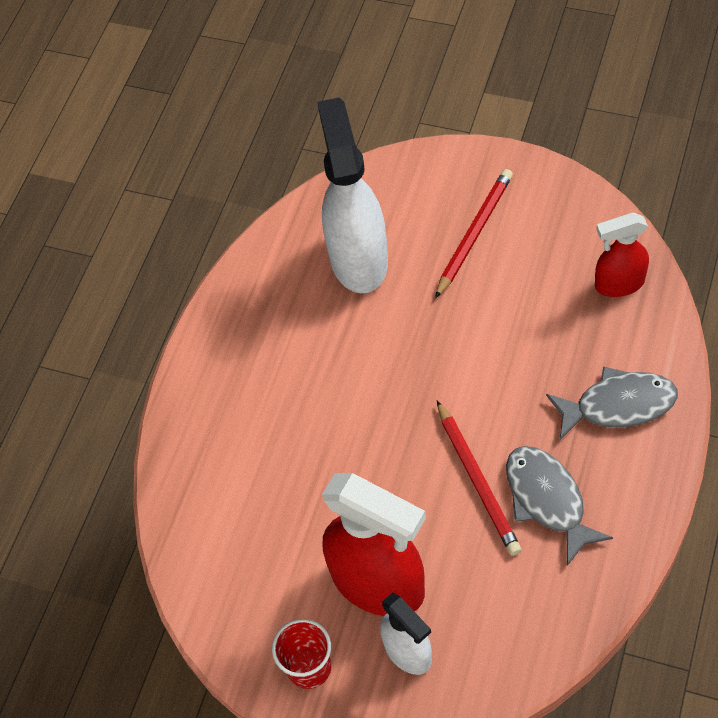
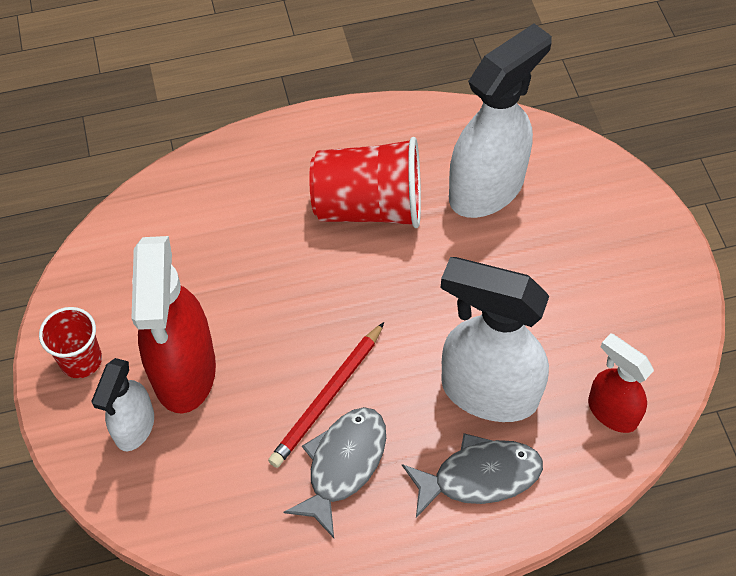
camera: 50 degrees right, 0 degrees up
(313, 355) = (368, 206): none -> red cup
(474, 234) = (578, 264): red pencil -> none
(547, 359) = (488, 392): none -> white spray bottle
(618, 405) = (479, 476): grey fish -> grey fish turned 60 degrees counterclockwise

